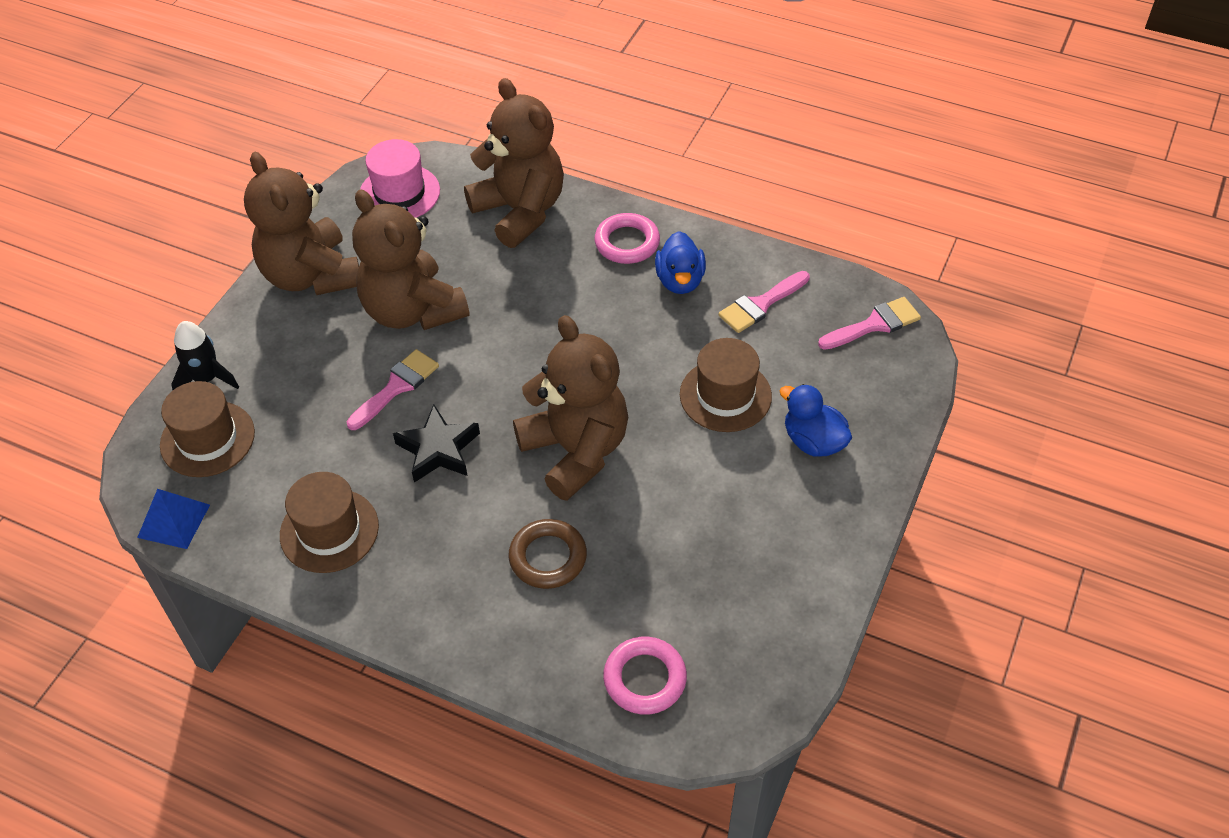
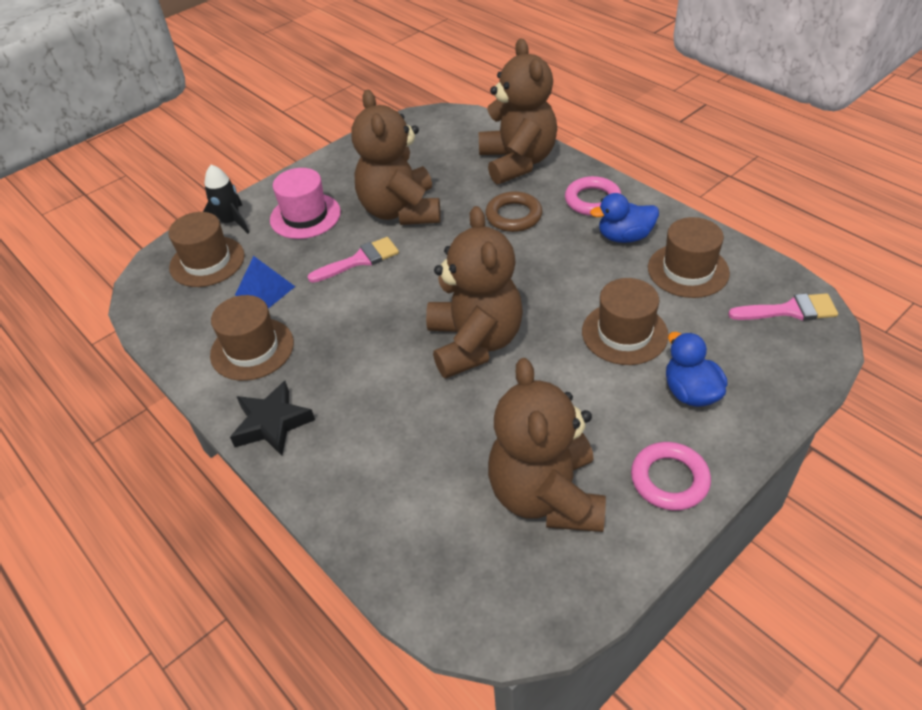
camera: 25 degrees right, 5 degrees down
(173, 521) = (150, 311): blue pyramid -> blue pyramid (265, 290)
(311, 275) = (341, 172): brown teddy bear -> brown teddy bear (546, 495)
(399, 193) = (434, 133): pink hat -> pink hat (305, 216)
(438, 449) = (366, 313): black star -> black star (272, 423)
(548, 557) = (408, 420): brown ring -> brown ring (513, 216)
(645, 679) = (440, 551): pink ring -> pink ring (669, 479)
(680, 280) = (624, 237): blue duck -> blue duck turned 60 degrees clockwise
(760, 304) = (688, 270): pink brush -> brown hat

